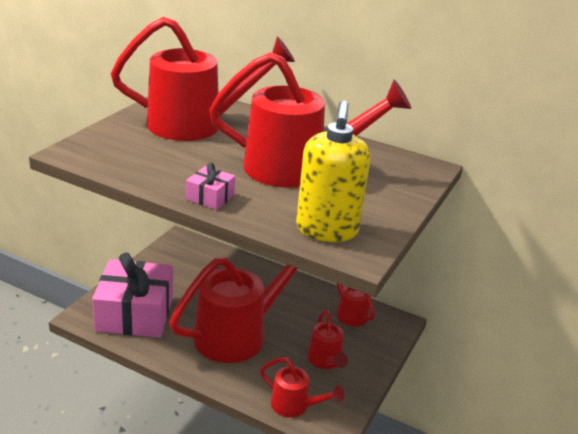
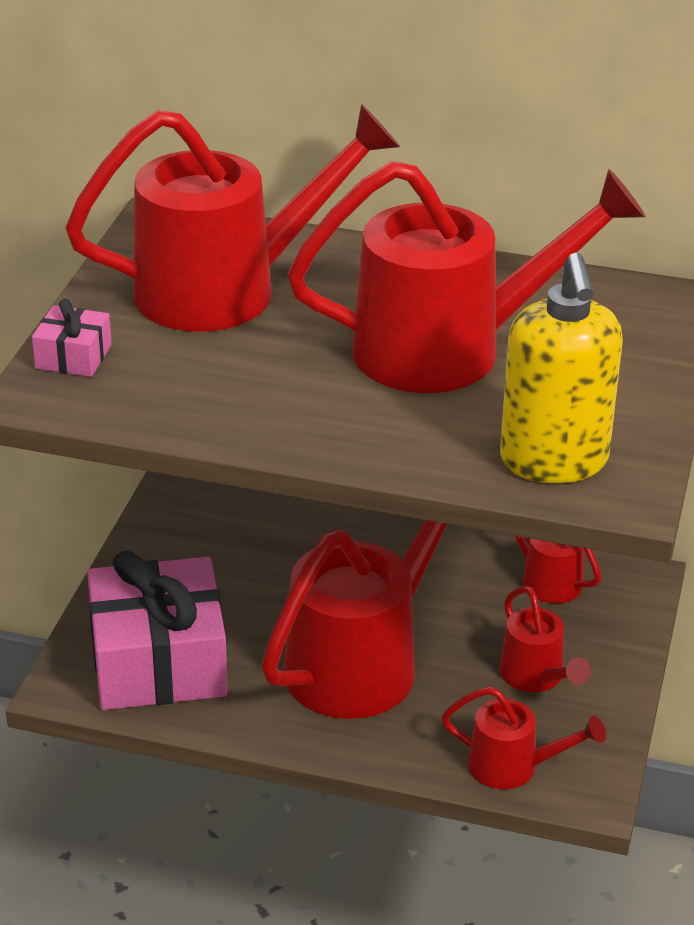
camera: 10 degrees left, 5 degrees up
(210, 197) = (332, 437): pink gift -> pink gift (73, 356)

